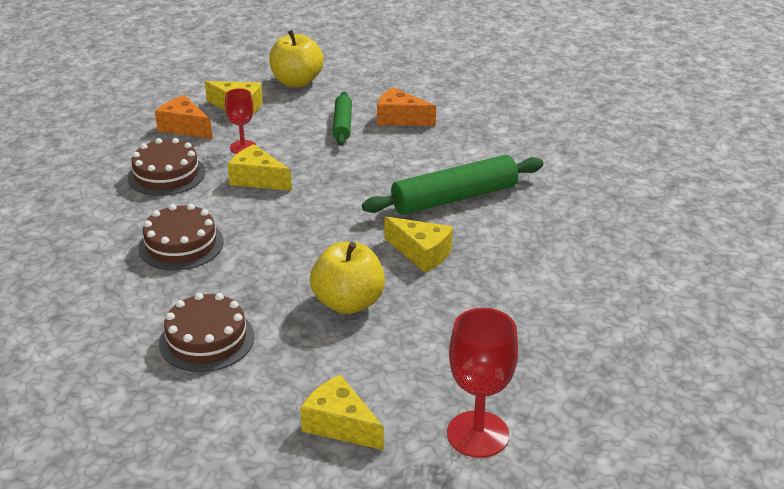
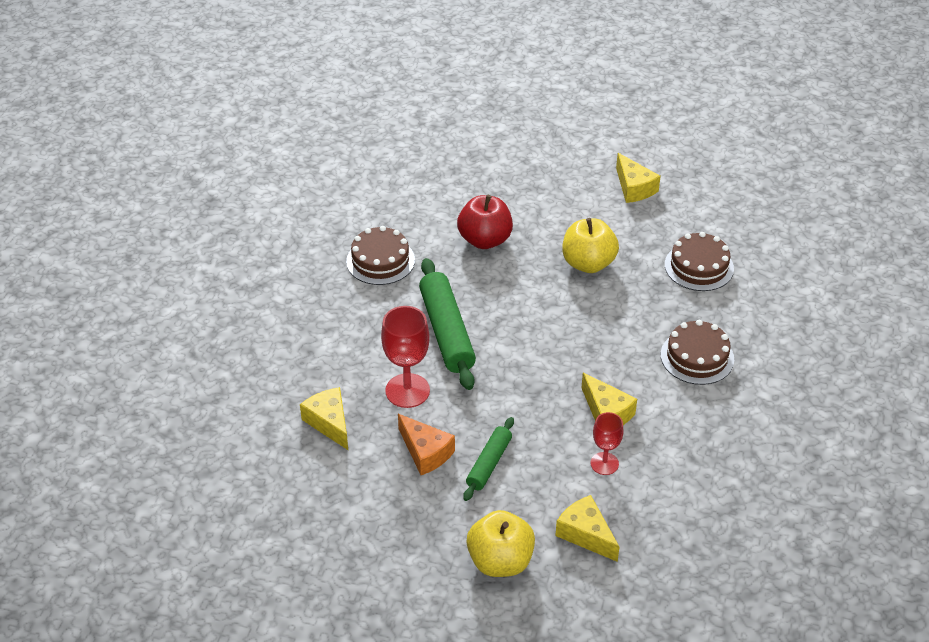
camera: 155 degrees left, 10 degrees up
(166, 175) = (691, 448): brown cake -> brown cake (380, 260)
(184, 127) = (655, 519): orange cheese -> none
(421, 253) = (510, 287): yellow cheese -> yellow cheese (329, 423)
(454, 198) = (446, 331): green rolling pin -> green rolling pin turned 75 degrees clockwise
(478, 434) = (557, 160): red goblet -> red goblet (407, 390)
(489, 293) = (485, 240): none -> red apple

